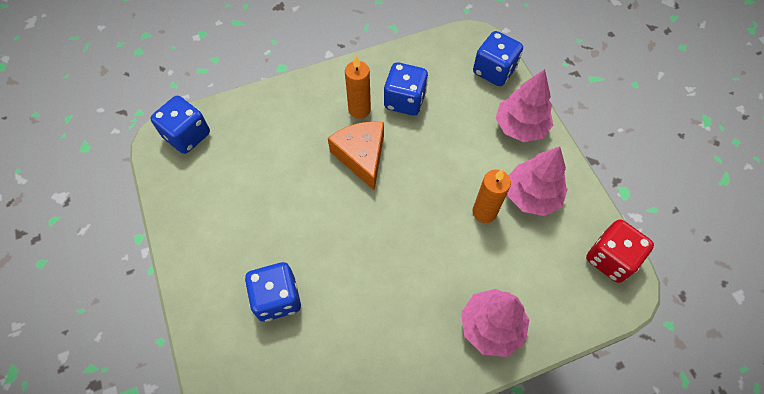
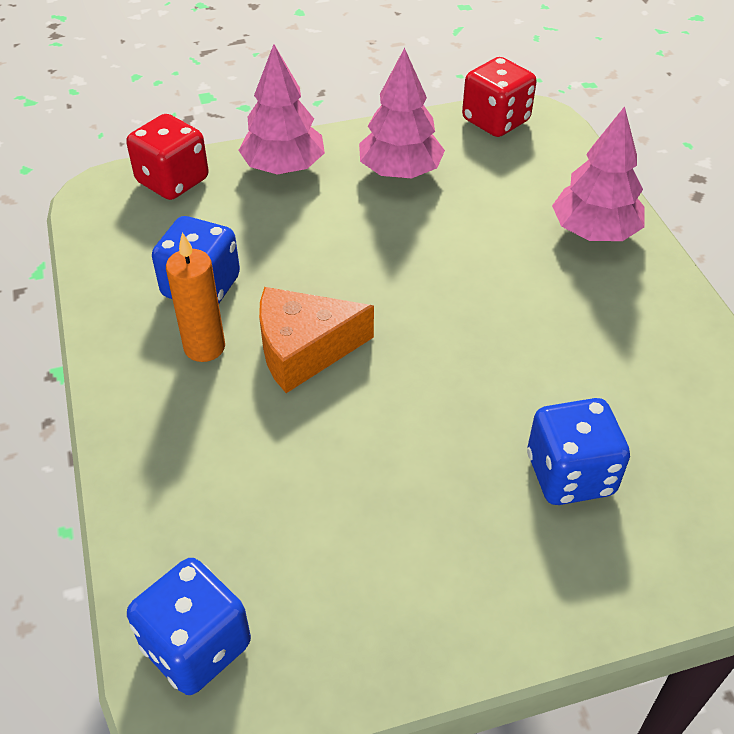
camera: 85 degrees left, 15 degrees down
(484, 212) = (423, 219): orange candle -> none
(494, 71) = (173, 181): blue dice -> red dice

